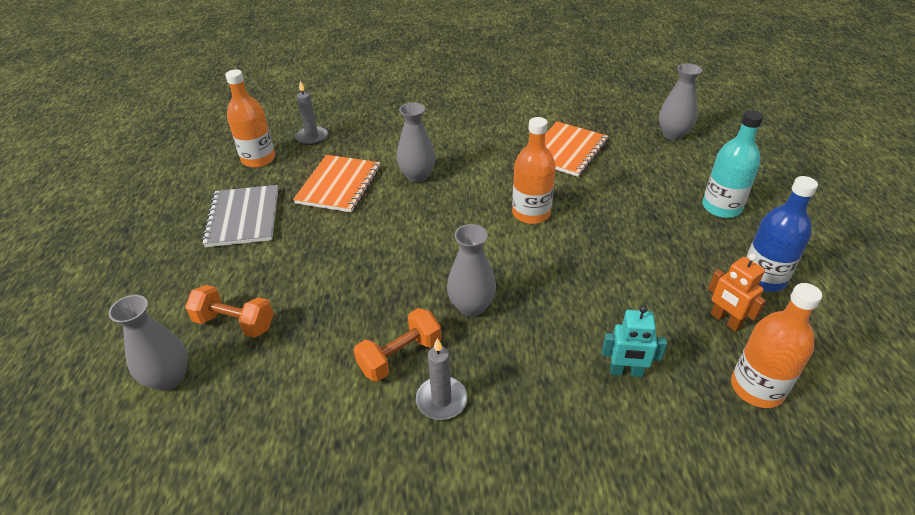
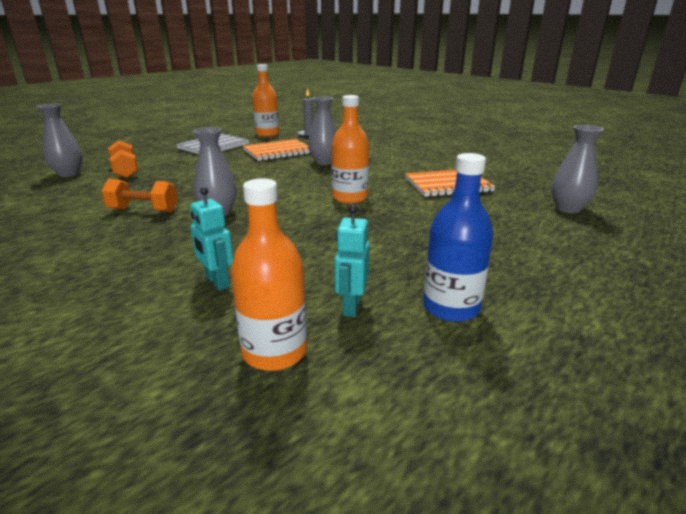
camera: 45 degrees right, 15 degrees down
(441, 400) = (114, 233): grey candle -> none
(721, 207) = (515, 257): turquoise bottle -> none
(725, 320) = (351, 306): orange robot -> turquoise robot

